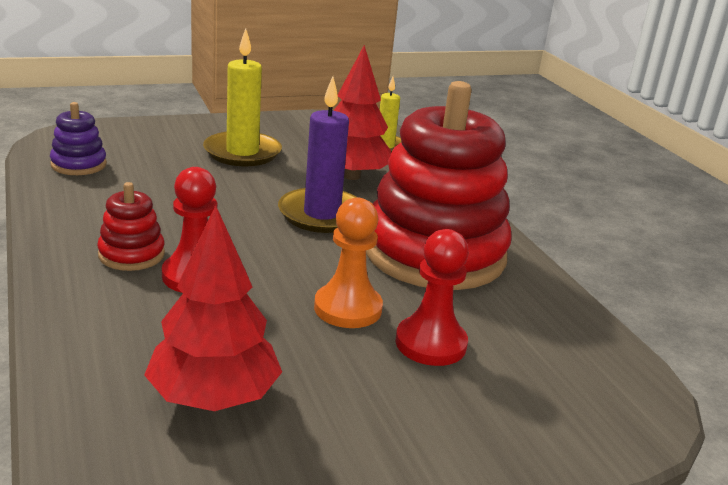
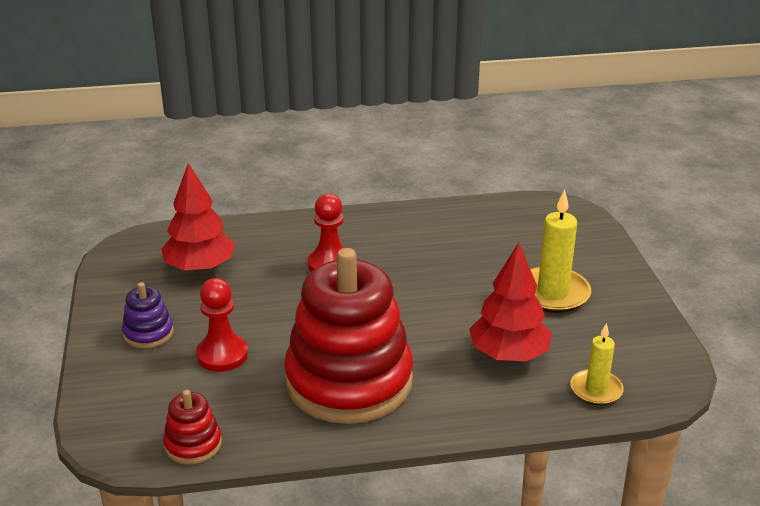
camera: 105 degrees right, 5 degrees up
(79, 165) = (508, 216): purple stacking toy -> purple stacking toy (148, 333)
(131, 255) = (362, 241): red stacking toy -> red stacking toy (193, 444)
(322, 214) = (423, 327): purple candle -> none
(348, 308) = (275, 324): orange pawn -> none

